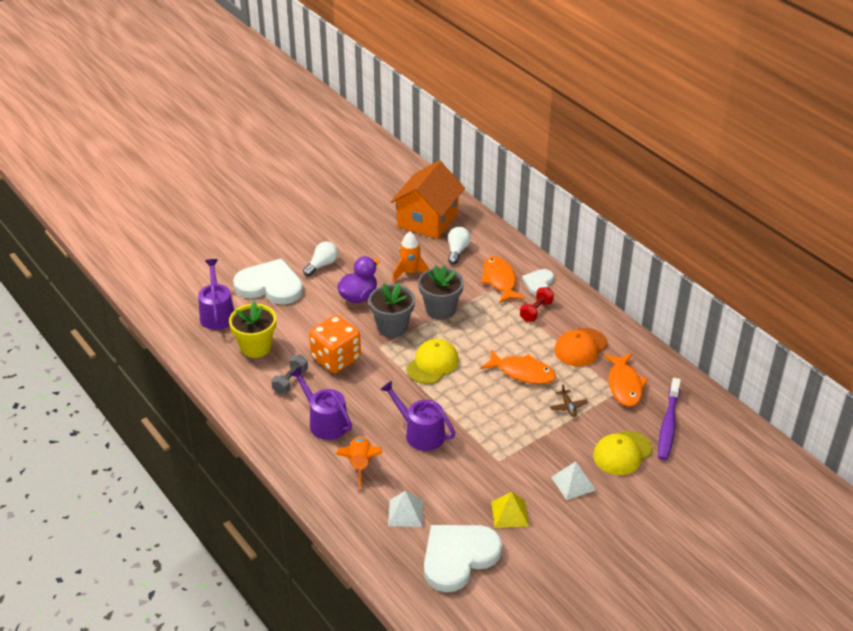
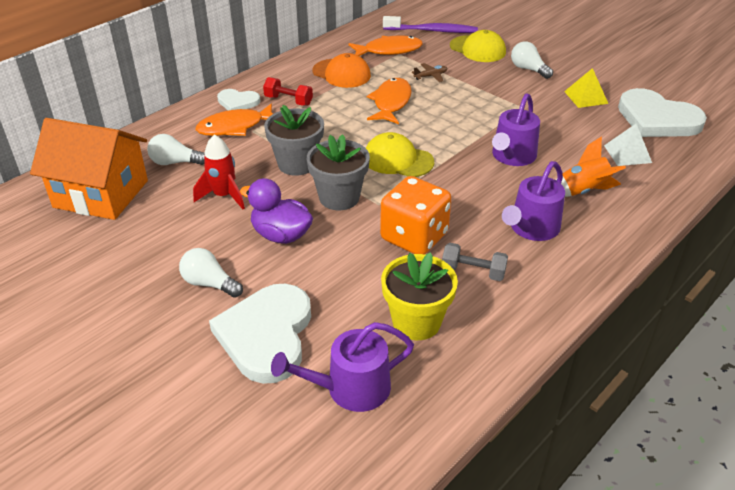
camera: 100 degrees left, 0 degrees up
(410, 273) = (224, 196): orange rocket -> red rocket
(573, 483) = (528, 69): white pyramid -> white light bulb

